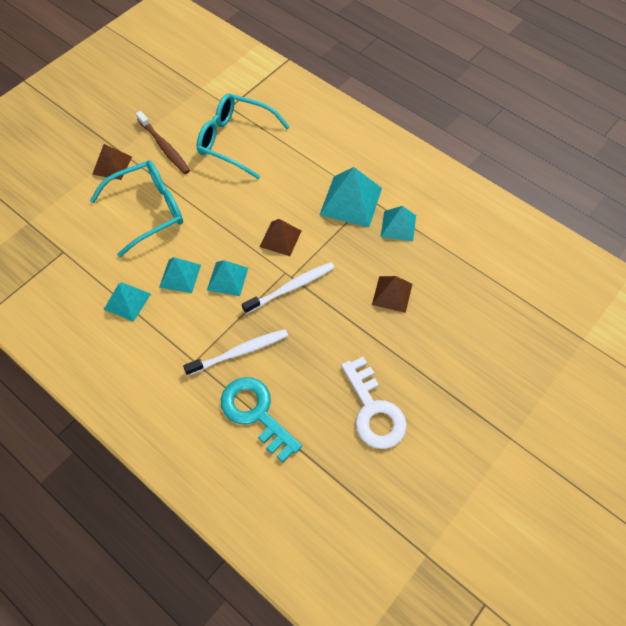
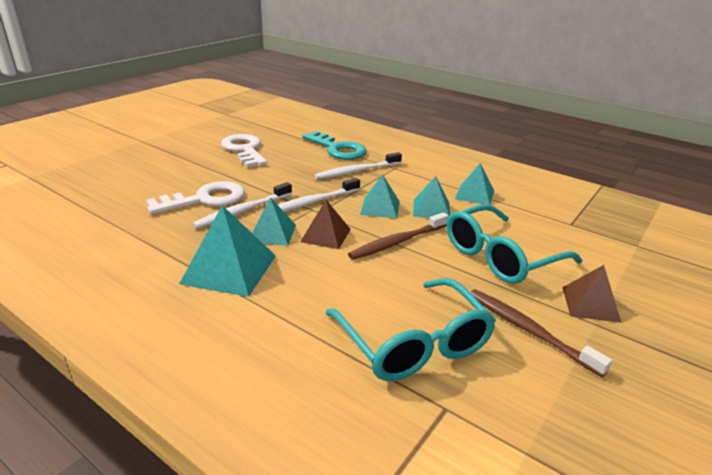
camera: 175 degrees right, 30 degrees down
(223, 229) = (397, 242): none -> brown toothbrush
(235, 140) = (413, 343): turquoise glasses -> turquoise glasses turned 45 degrees clockwise
(354, 274) = (242, 211): none -> white toothbrush
(392, 294) = (205, 199): brown pyramid -> white key
(398, 226) = (173, 247): turquoise pyramid -> turquoise pyramid (272, 233)

